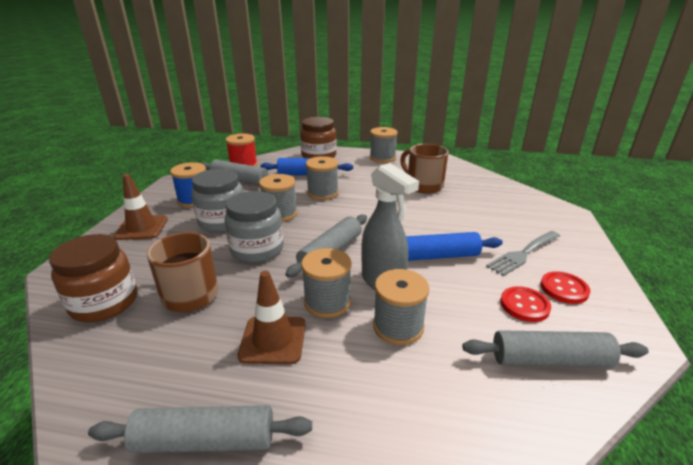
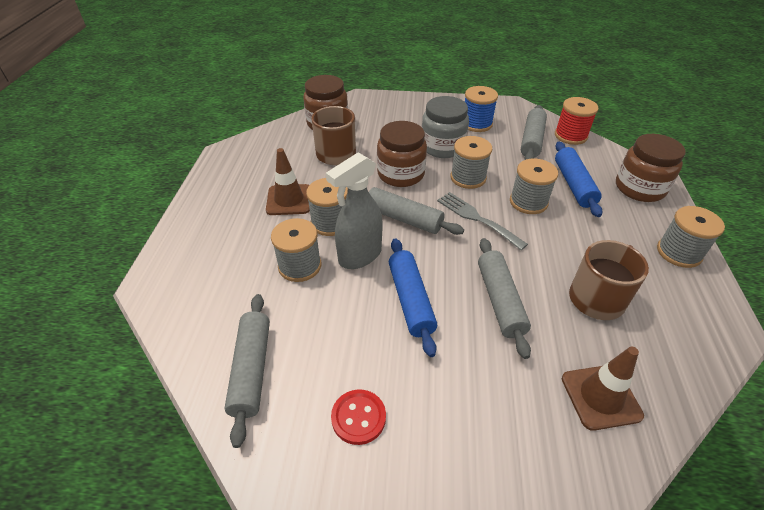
camera: 85 degrees right, 15 degrees up
(141, 228) = (420, 111): brown traffic cone -> brown traffic cone (600, 397)
(205, 440) = (216, 187): grey rolling pin -> grey rolling pin (500, 300)
(257, 249) = (401, 174): grey jar -> brown jar
(523, 254) = (430, 390): grey fork -> grey fork (477, 218)
(524, 305) = (327, 367): red button -> none

